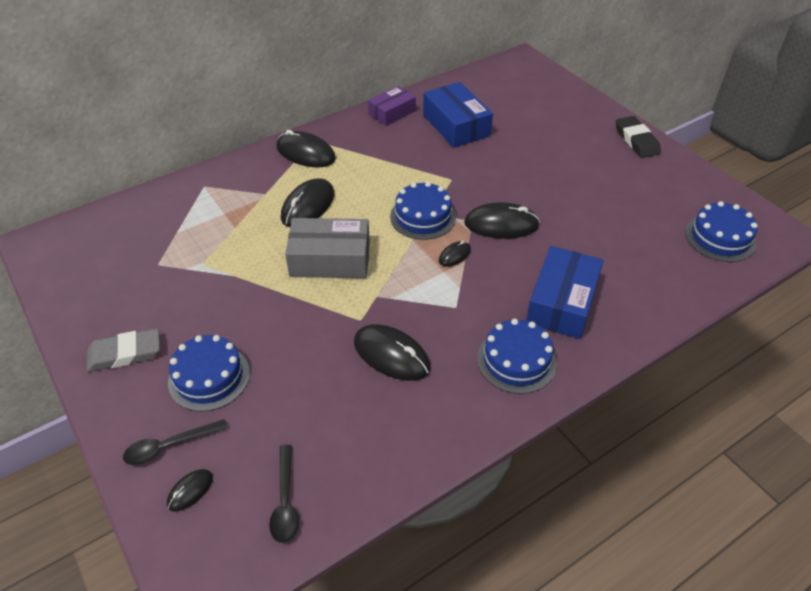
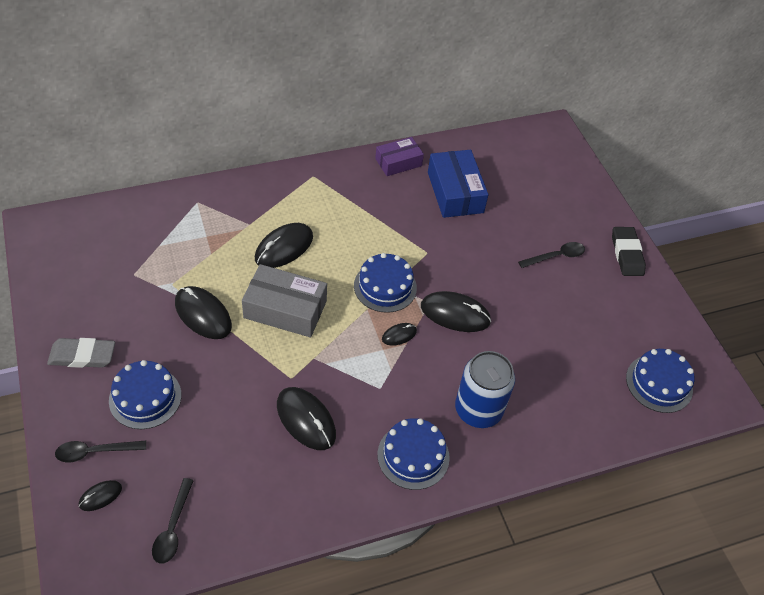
camera: 10 degrees right, 5 degrees up
(305, 153) = (301, 189): black mouse -> black mouse (203, 314)
(562, 302) = (478, 410): blue box -> blue can
(573, 156) = (556, 256): none -> black spoon

